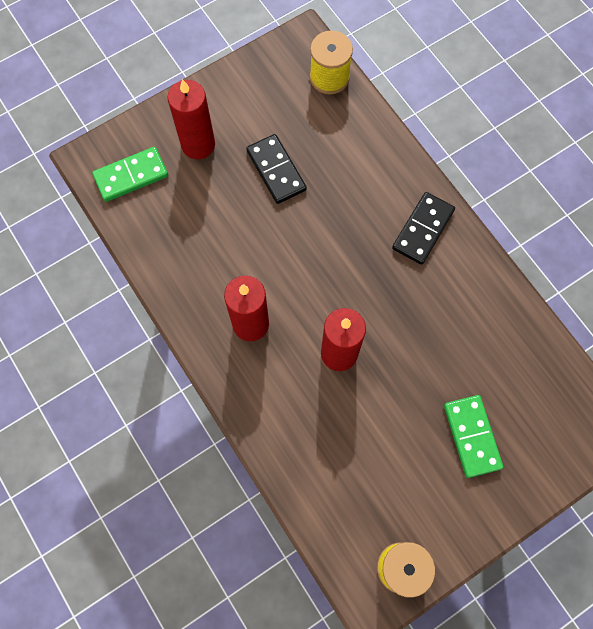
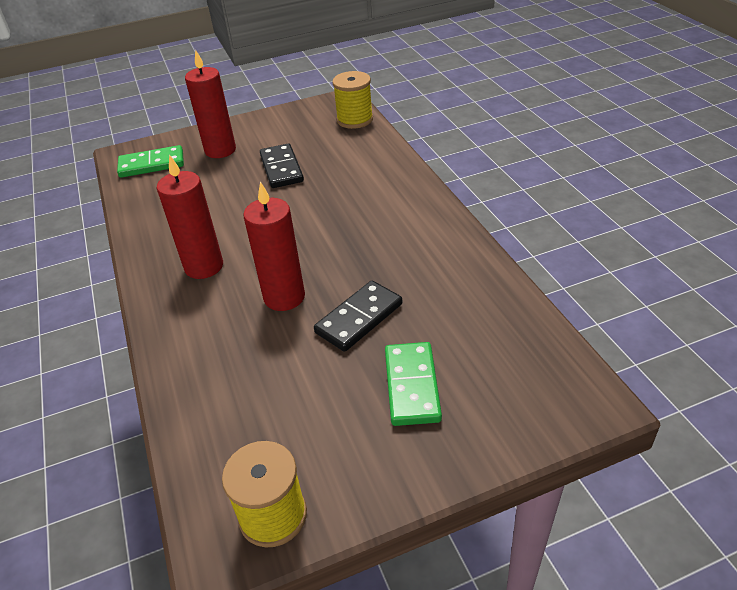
camera: 15 degrees right, 30 degrees down
(423, 229) = (408, 214): black domino -> black domino (359, 318)

